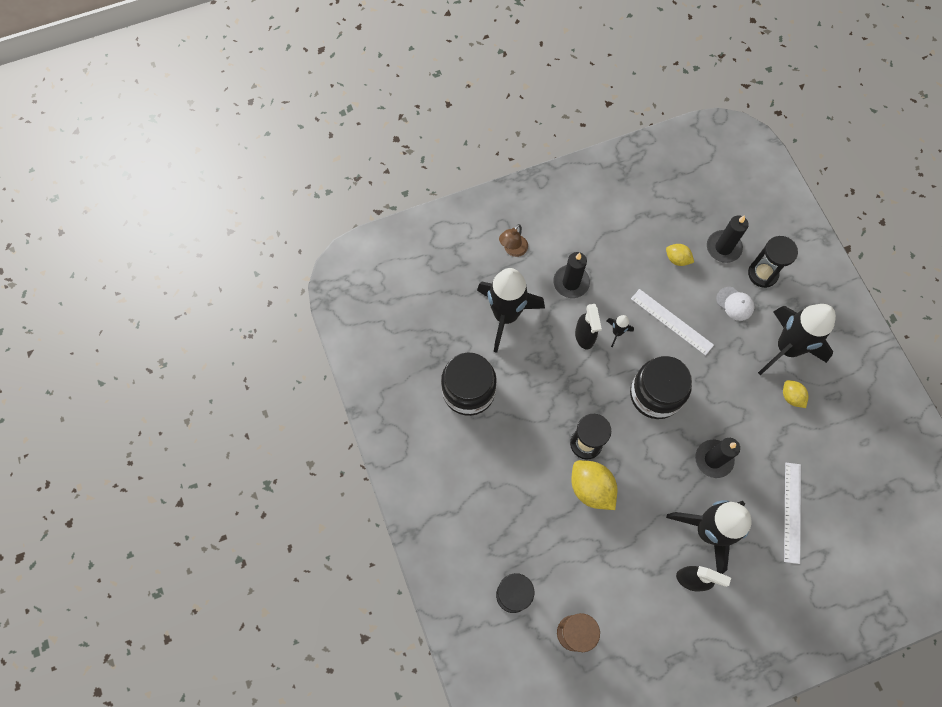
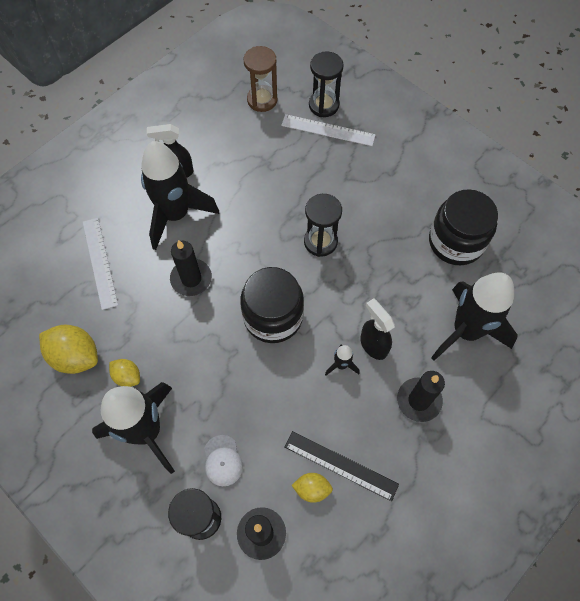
camera: 155 degrees right, 5 degrees down
(513, 250) = (503, 410): brown lamp -> none
(591, 488) = (297, 206): yellow lemon -> yellow lemon (75, 356)
(650, 265) = (340, 465): none -> black ruler
(671, 322) = (287, 404): white ruler -> white ruler (328, 130)
(735, 304) = (222, 460): white cap -> white cap turned 120 degrees counterclockwise

